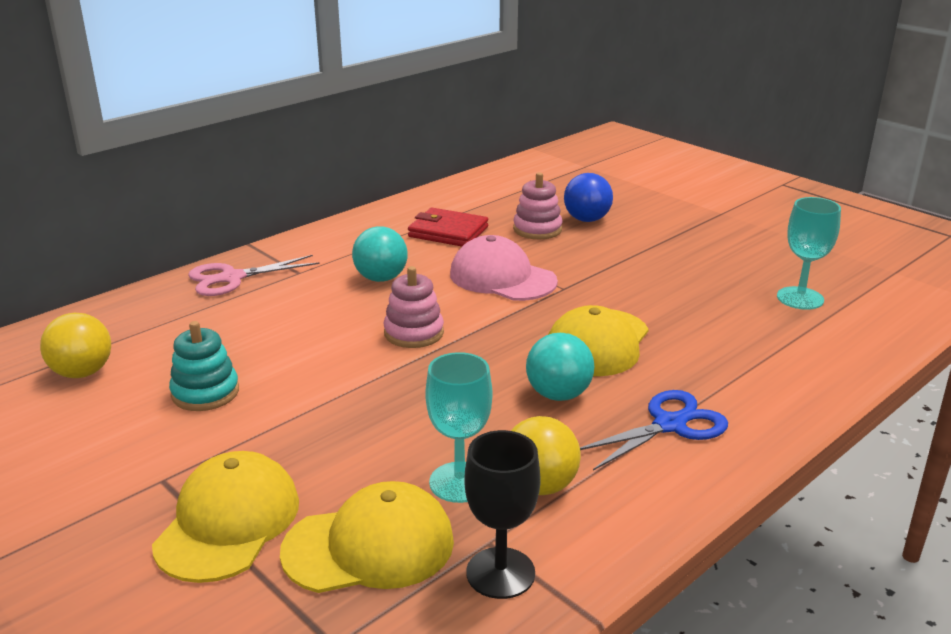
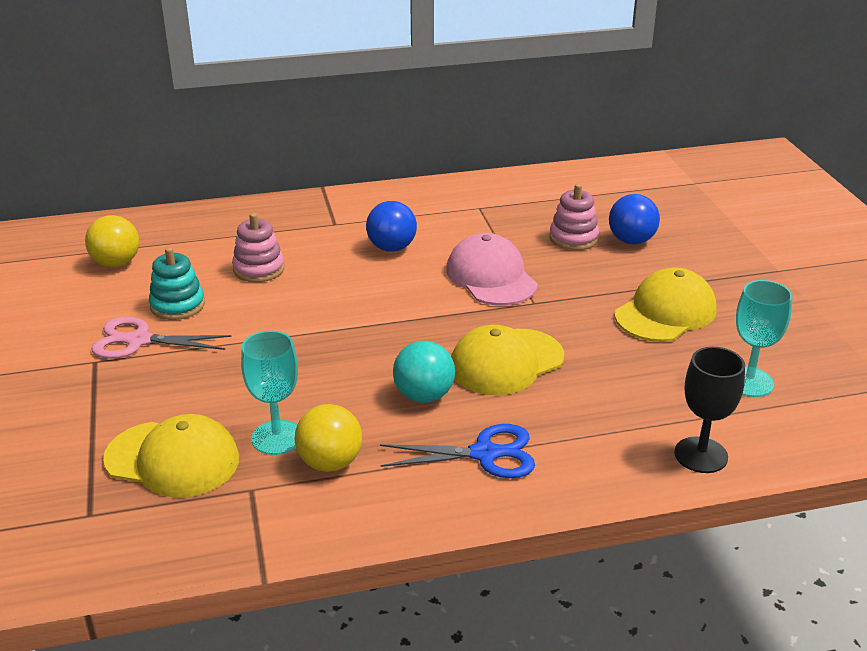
camera: 30 degrees right, 5 degrees up
(228, 522) = (105, 407): yellow cap -> yellow cap (665, 312)
(232, 278) = (281, 215): pink scissors -> pink scissors (139, 341)
(381, 278) = (392, 248): turquoise ball -> blue ball
(414, 333) = (368, 305): pink stacking toy -> pink stacking toy (259, 269)
(448, 232) = (491, 219): red wallet -> none
(500, 573) = (236, 514): black goblet -> black goblet (701, 455)

